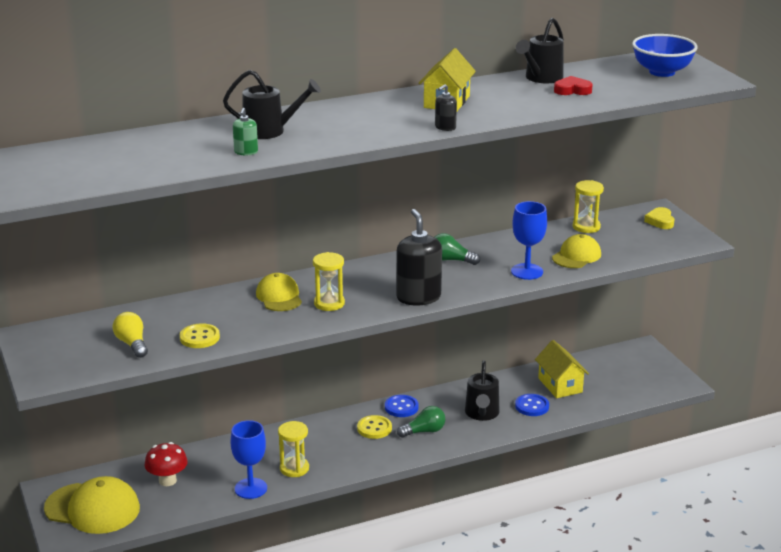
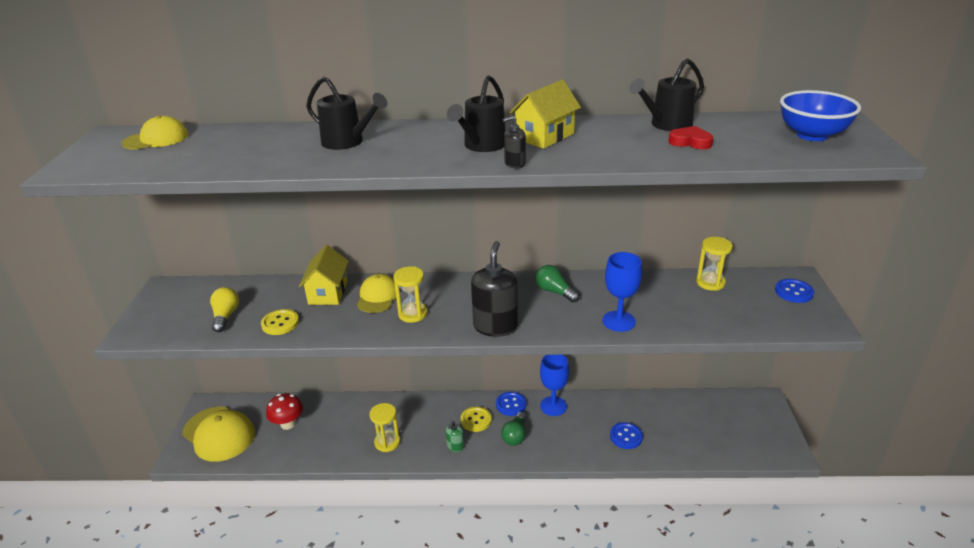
camera: 25 degrees right, 5 degrees up
(246, 152) = (300, 160): green soap dispenser -> green soap dispenser (455, 446)
(251, 488) = (341, 452): blue goblet -> blue goblet (553, 406)
(424, 431) = (515, 436): green light bulb -> green light bulb turned 105 degrees clockwise
(482, 414) = (576, 432): black watering can -> black watering can (481, 146)
(560, 385) = (664, 420): yellow house -> yellow house (328, 292)
(576, 256) = (680, 314): yellow cap -> yellow cap (156, 139)
(660, 221) = (793, 292): yellow heart -> blue button

